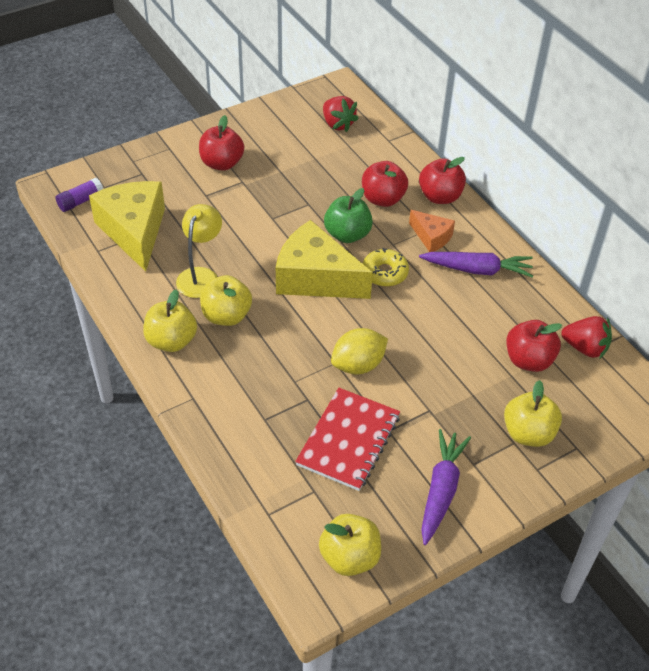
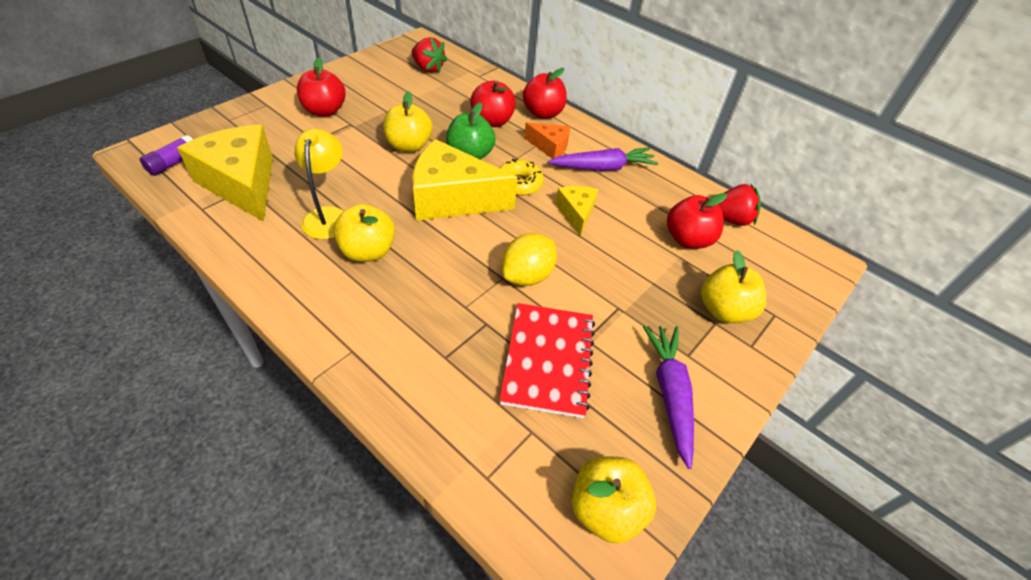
camera: 20 degrees left, 0 degrees up
(171, 341) = (310, 290): yellow apple -> yellow apple (409, 146)
(429, 313) = (576, 213): none -> yellow cheese

